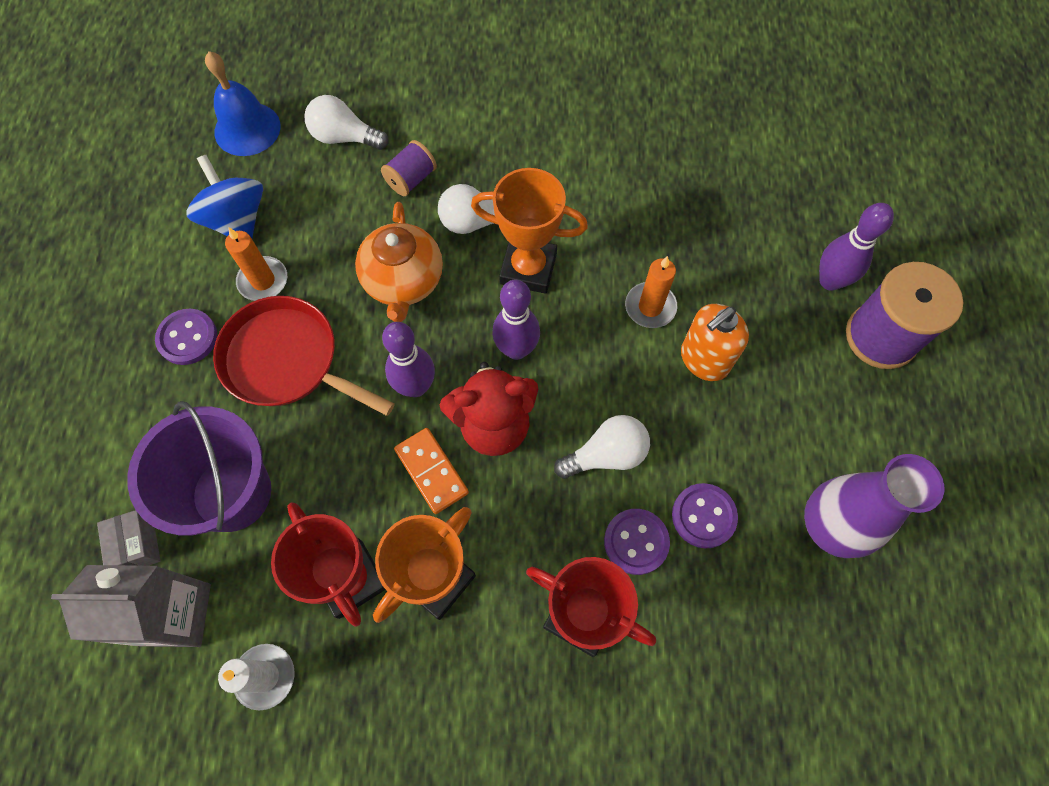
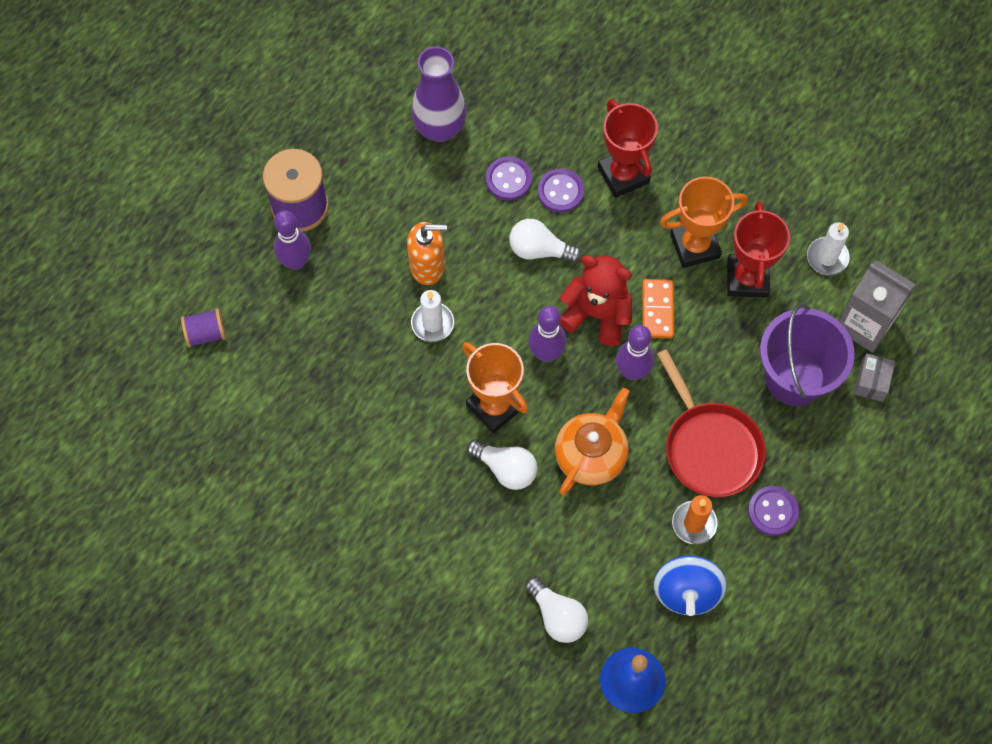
camera: 145 degrees left, 0 degrees up
(411, 179) = (529, 539): purple spool -> purple spool (206, 334)
(650, 307) = (432, 323): orange candle -> white candle

